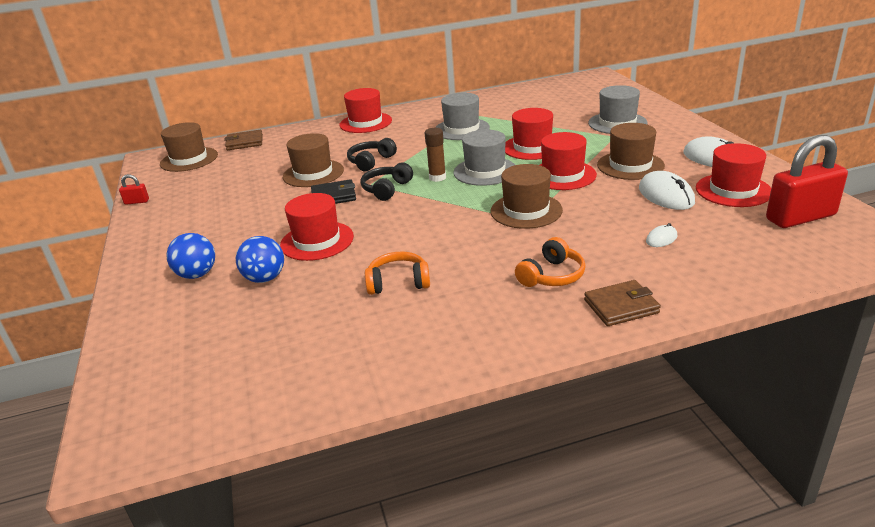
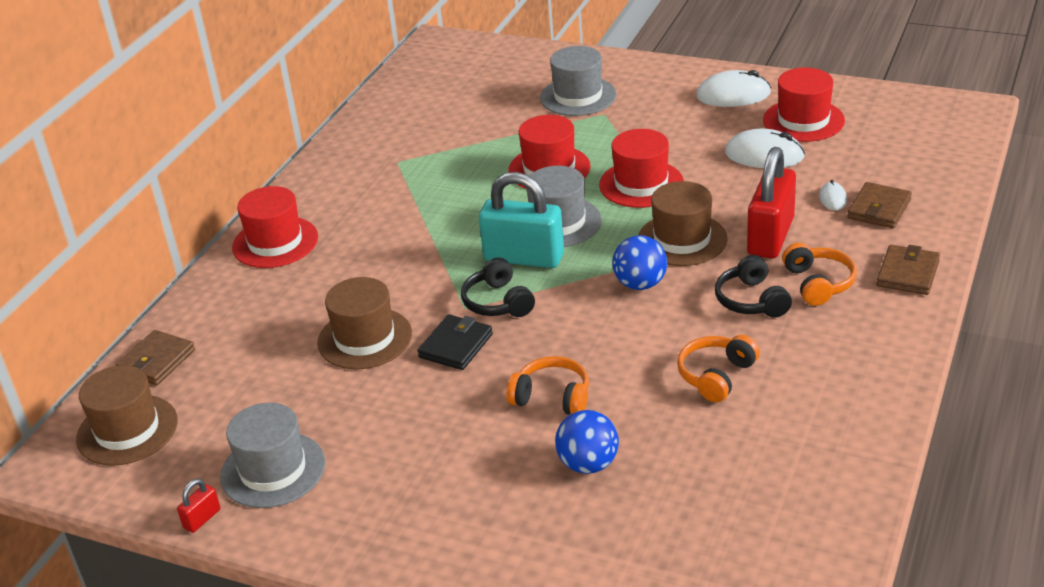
camera: 50 degrees left, 5 degrees up
(197, 274) = (507, 515): blue ball -> blue ball (640, 284)
(317, 241) = (552, 397): red hat -> orange headphones
(371, 161) = (404, 284): black headphones -> black headphones (751, 300)
(437, 177) = (524, 257): brown glue stick -> turquoise padlock
(461, 129) = (423, 187): grey hat -> grey hat (273, 470)
(630, 165) = (680, 140): brown hat -> none
(681, 261) = (879, 209): none -> brown wallet
(800, 217) = (888, 120): red padlock -> red padlock (770, 237)

